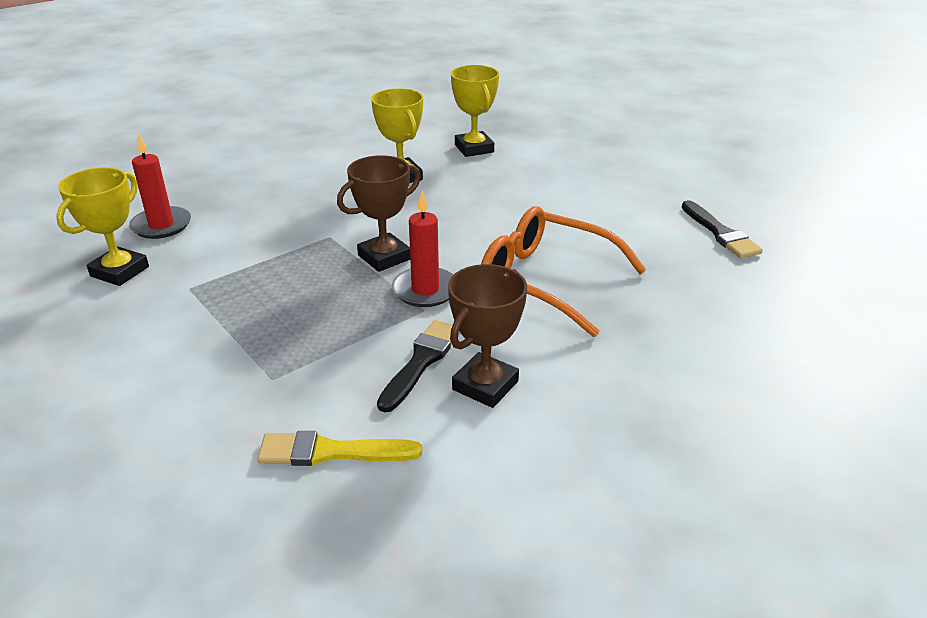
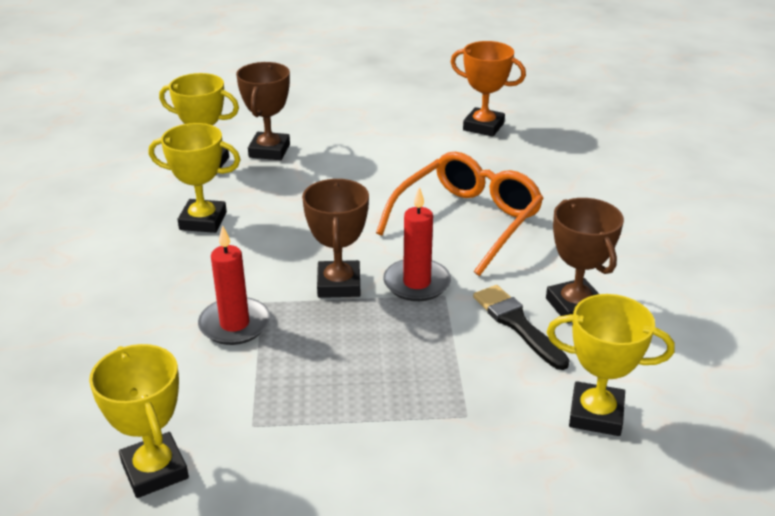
camera: 55 degrees left, 0 degrees up
(161, 225) = (87, 409): red candle -> red candle (235, 324)
(331, 452) = (596, 414): yellow brush -> yellow trophy
(526, 162) = (269, 151): none -> brown trophy
(547, 281) = (467, 221): orange glasses -> orange glasses turned 150 degrees clockwise
(720, 233) = (483, 126): black brush -> orange trophy

